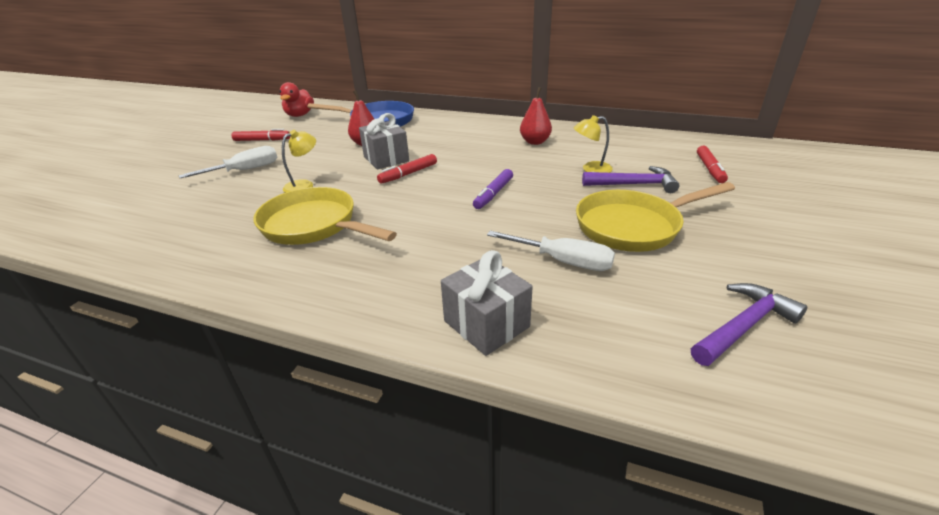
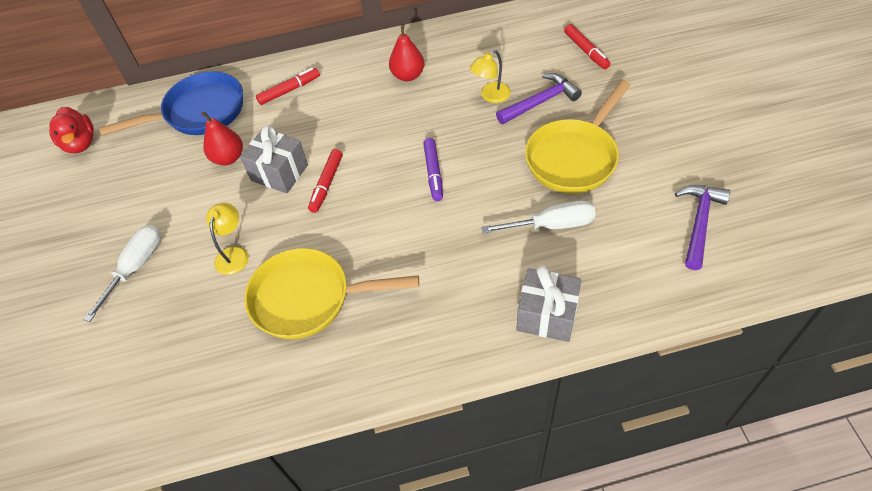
camera: 30 degrees left, 20 degrees up
(262, 140) = (90, 210): red marker -> red marker (289, 90)

